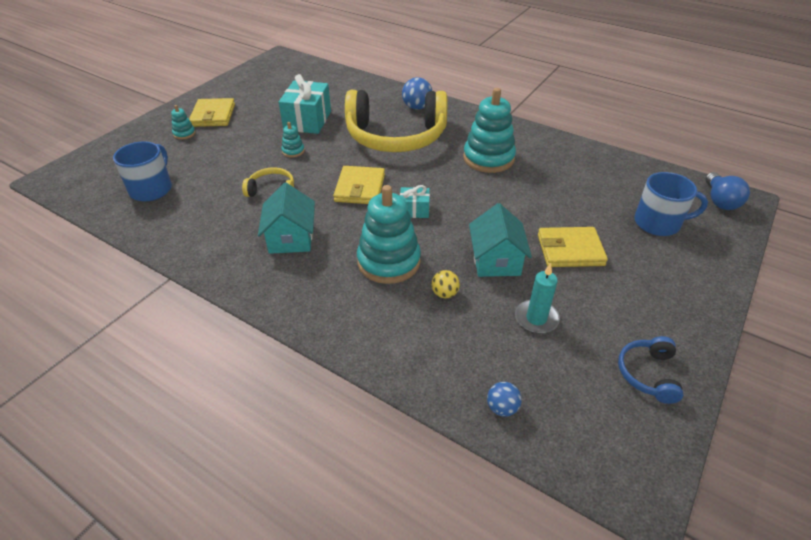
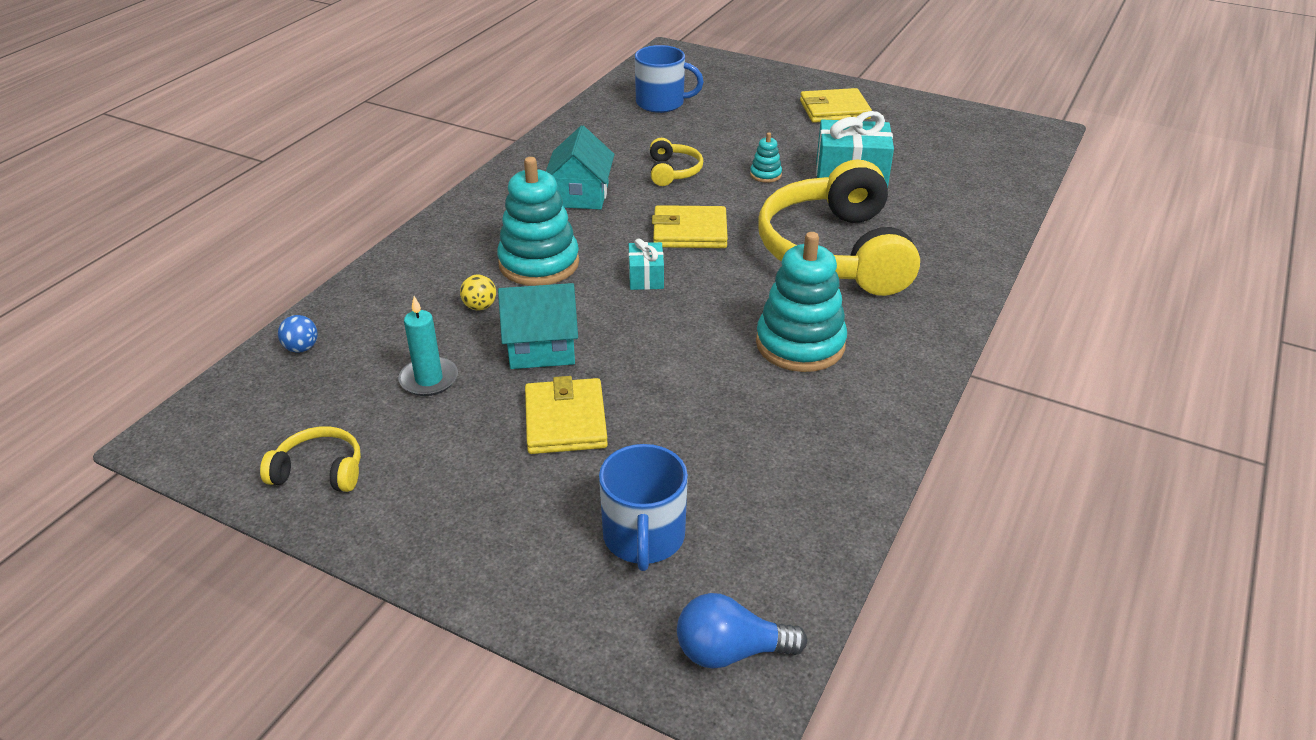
camera: 85 degrees right, 5 degrees down
(184, 134) = (782, 100): turquoise stacking toy -> none
(291, 238) = (580, 195): turquoise house -> turquoise house turned 75 degrees counterclockwise
(417, 107) = (939, 267): blue ball -> none
(648, 374) = (319, 471): blue headphones -> yellow headphones

